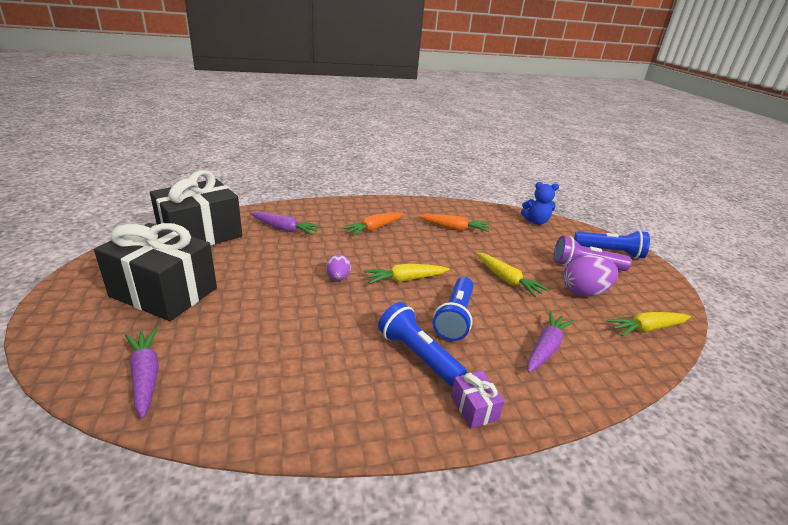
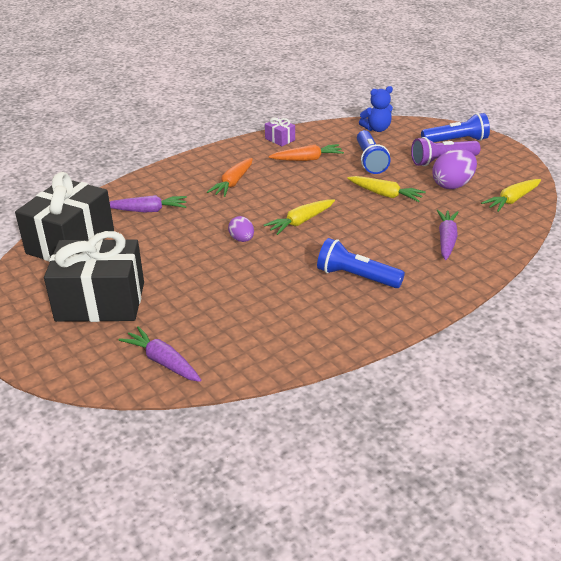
camera: 20 degrees left, 5 degrees up
(455, 318) = (364, 240): blue flashlight -> blue flashlight (370, 161)
(474, 408) = (420, 297): purple gift -> purple gift (280, 139)

